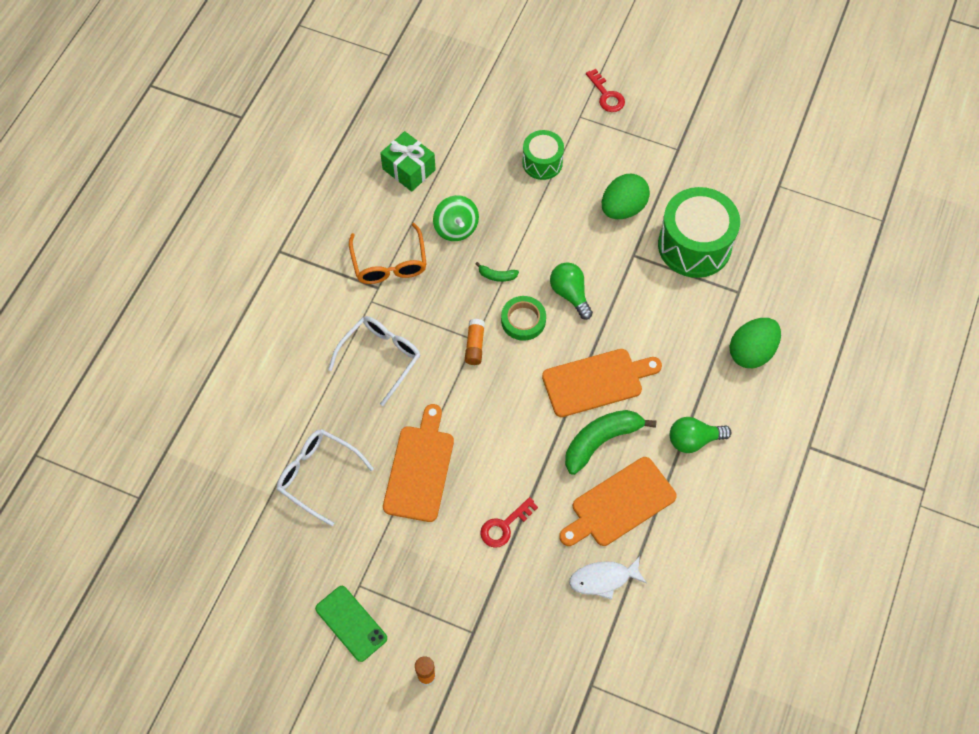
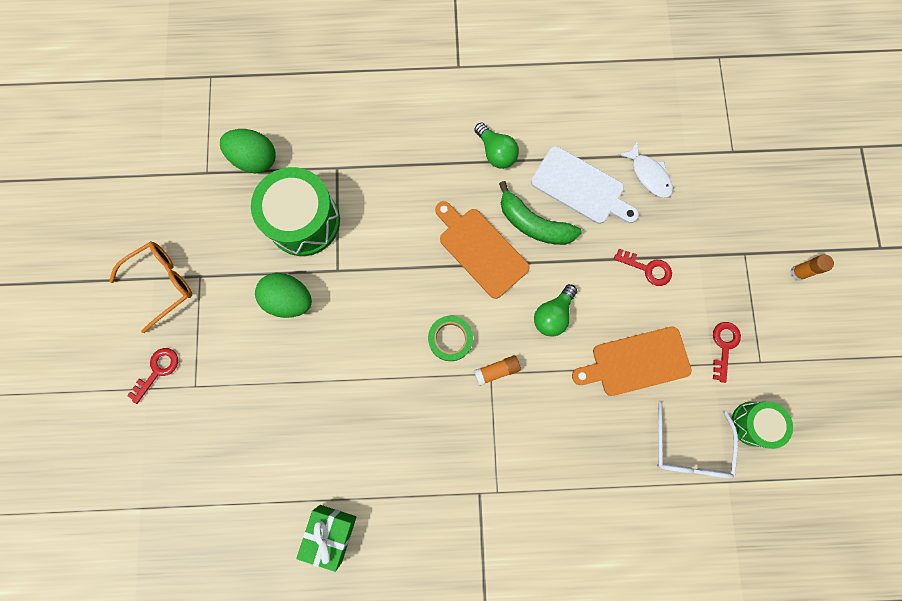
camera: 115 degrees left, 15 degrees up
(351, 623) = (793, 352): green phone -> none
(380, 358) = (550, 452): white glasses -> none
(389, 263) = (448, 496): orange glasses -> orange glasses (162, 283)
(392, 558) = (724, 346): none -> red key
(456, 228) = (379, 449): green spinning top -> none
(497, 276) = (415, 384): green banana -> none
(542, 162) = (267, 399): green drum -> green drum (753, 423)
(570, 294) = (404, 309): green light bulb -> green light bulb (553, 314)
(619, 504) = (581, 187): orange cutting board -> white cutting board
(751, 352) = (392, 137): green egg -> green egg (255, 159)

